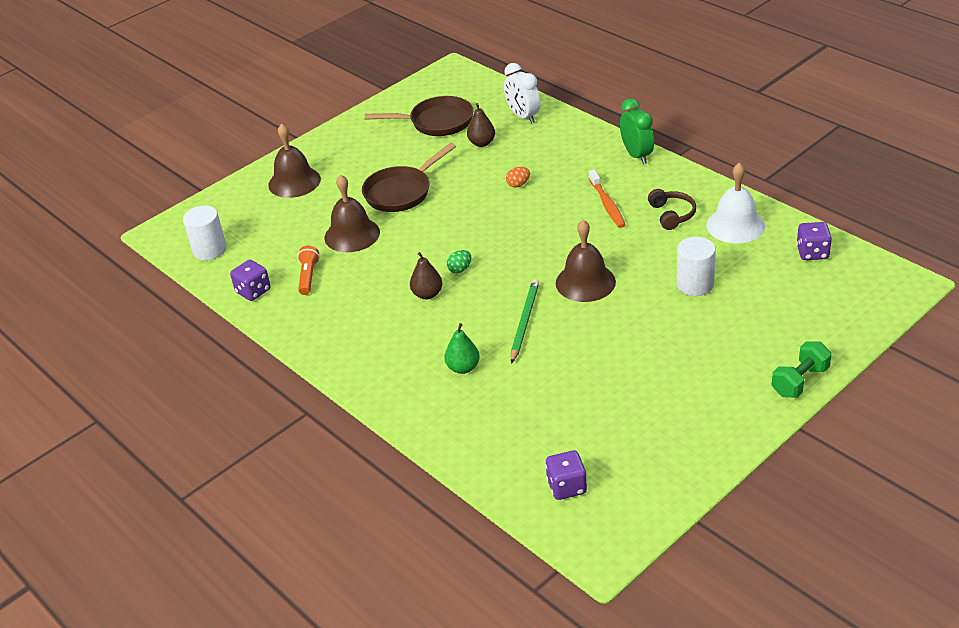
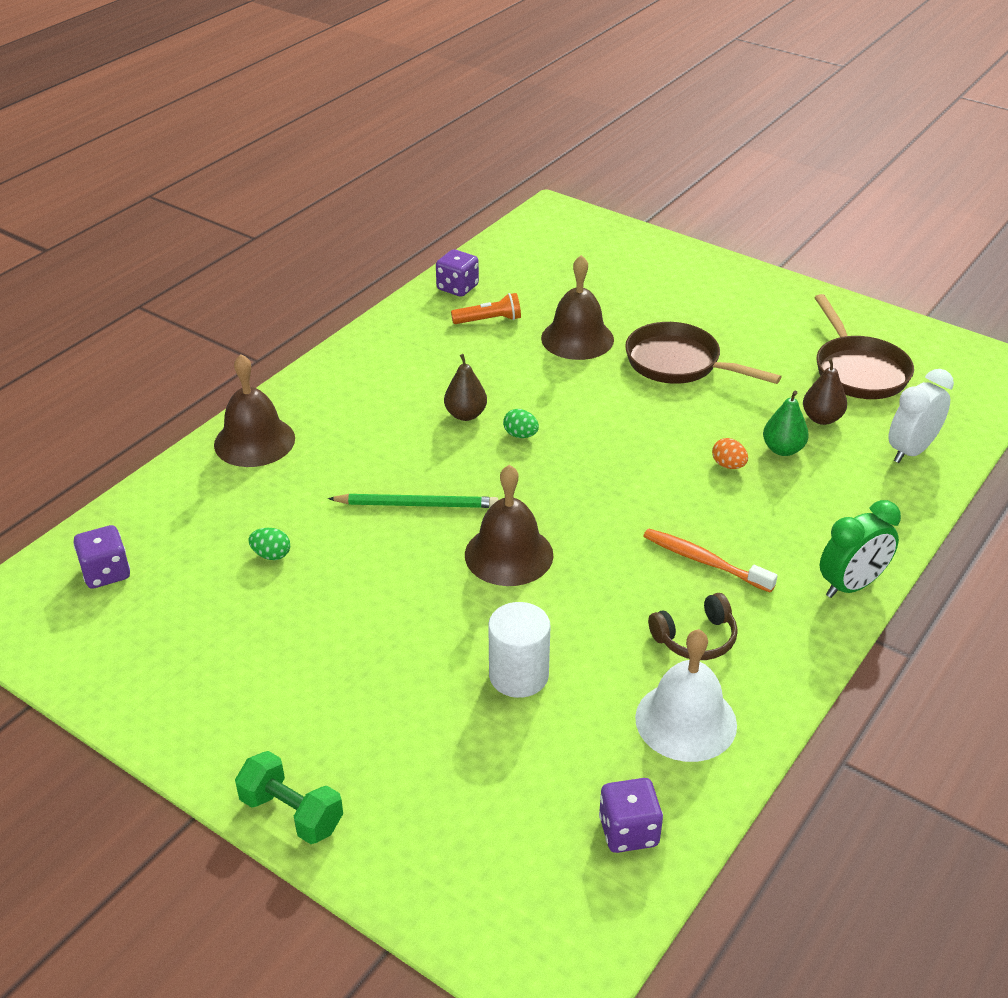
camera: 75 degrees right, 0 degrees up
(209, 250) = (528, 246): white cylinder -> none
(294, 182) = (676, 279): brown bell -> brown bell (254, 441)
(463, 368) = (325, 462): green pear -> green pear (783, 449)
(564, 395) = (271, 555): none -> green egg
(607, 204) = (705, 561): orange toothbrush -> orange toothbrush turned 60 degrees clockwise

